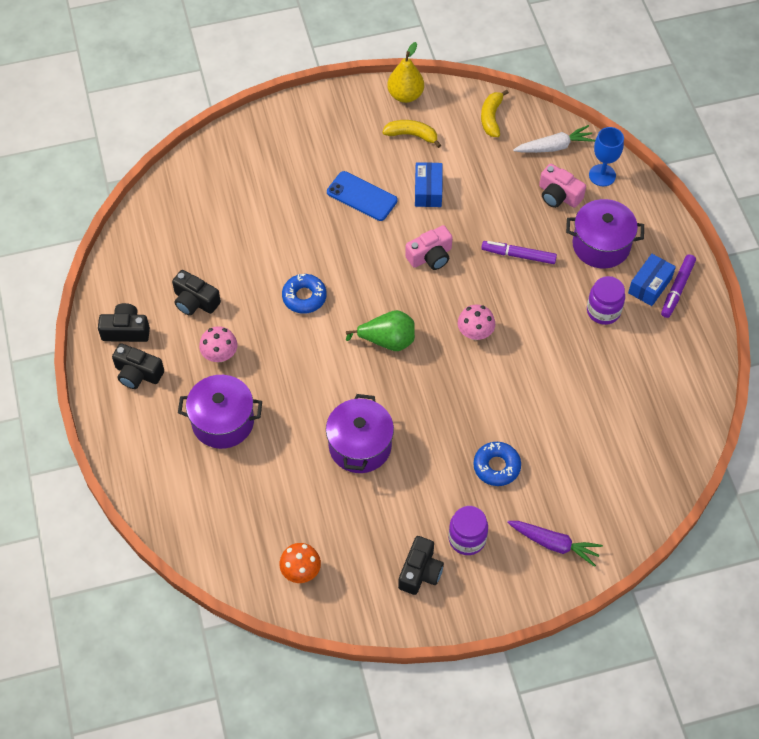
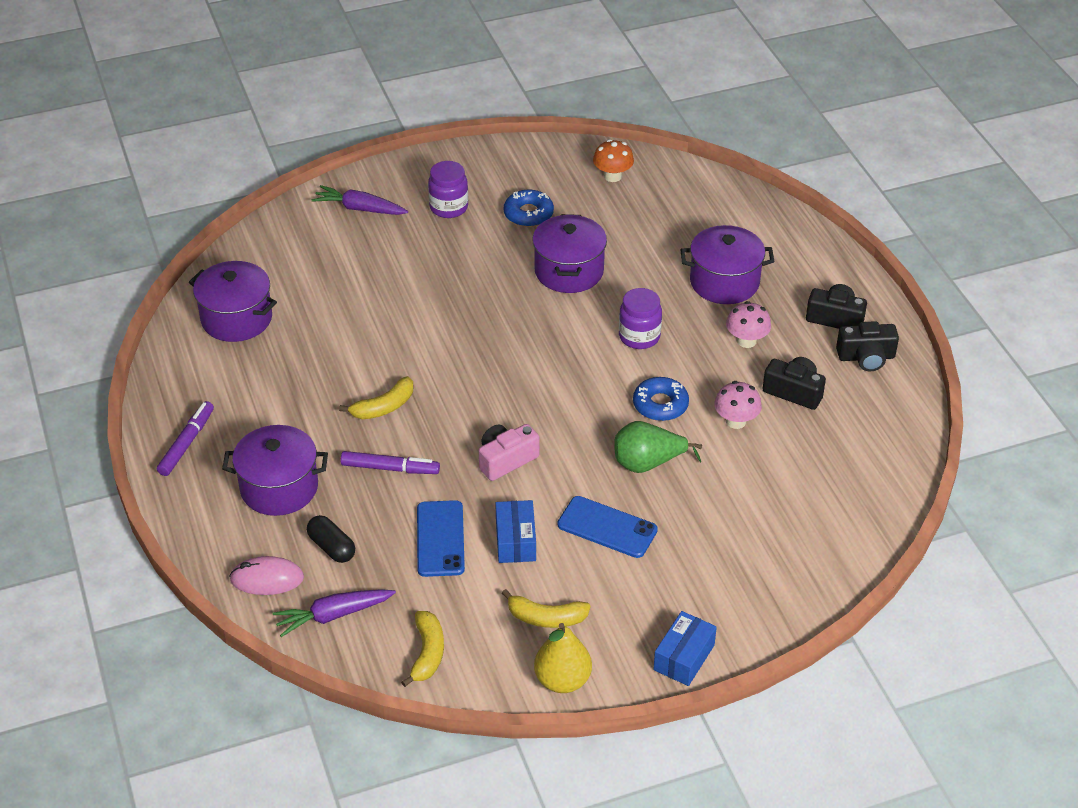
camera: 175 degrees right, 15 degrees down
(387, 341) = (550, 366): green pear -> green pear (648, 463)
(420, 572) = (494, 182): black camera -> none
(475, 333) = (445, 381): pink mushroom -> pink mushroom (736, 421)
(481, 196) = (440, 539): none -> blue phone
(496, 466) = (418, 263): blue donut -> blue donut (528, 214)
(524, 311) = (384, 407): none -> yellow banana
(554, 147) = (334, 615): white carrot -> purple carrot
(558, 195) = (332, 547): pink camera -> black capsule
(602, 175) = (267, 579): blue goblet -> pink mouse
(603, 311) = (285, 413): purple jar -> purple jar (639, 337)
(650, 285) = (221, 445): blue box -> blue box (684, 657)
(655, 412) = (236, 319): none -> purple pot

